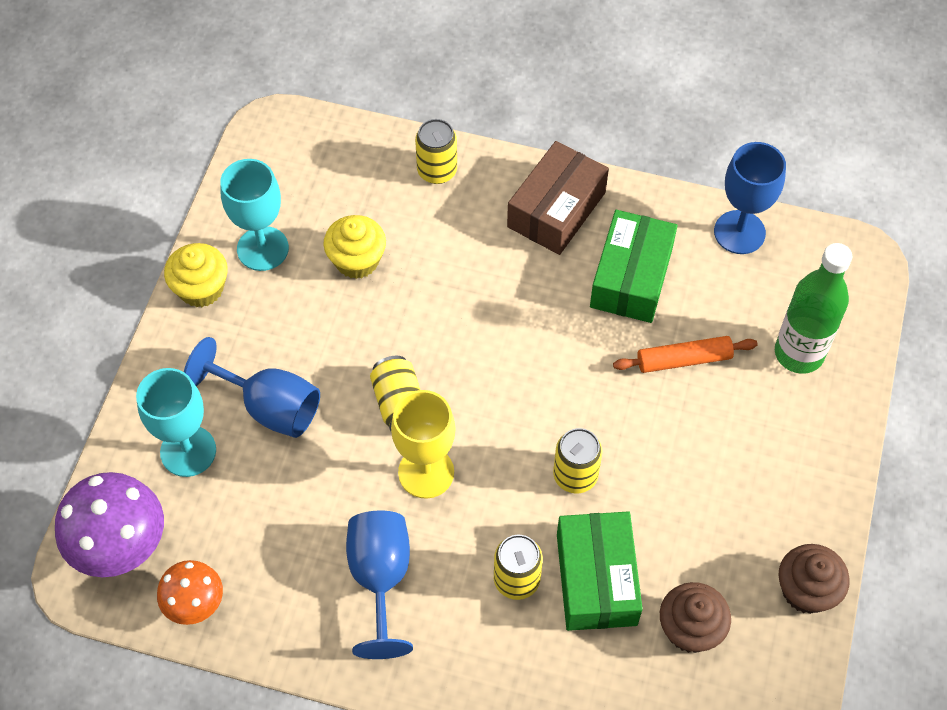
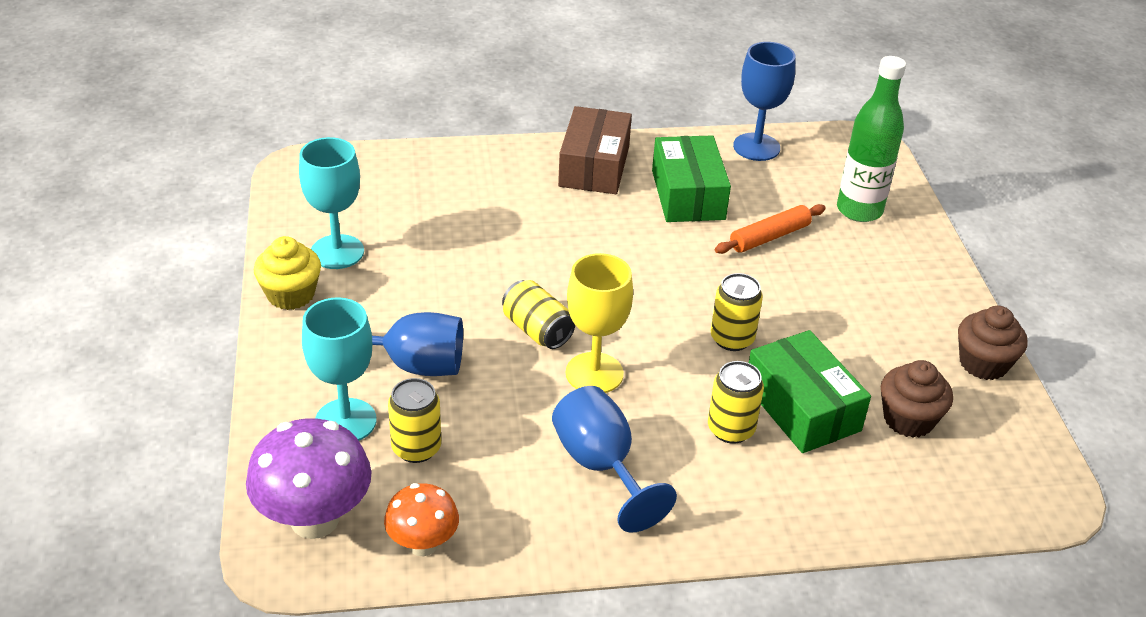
camera: 25 degrees left, 20 degrees down
(357, 260) = (434, 239): yellow cupcake -> none
(437, 171) = (472, 164): yellow can -> yellow can (416, 448)

